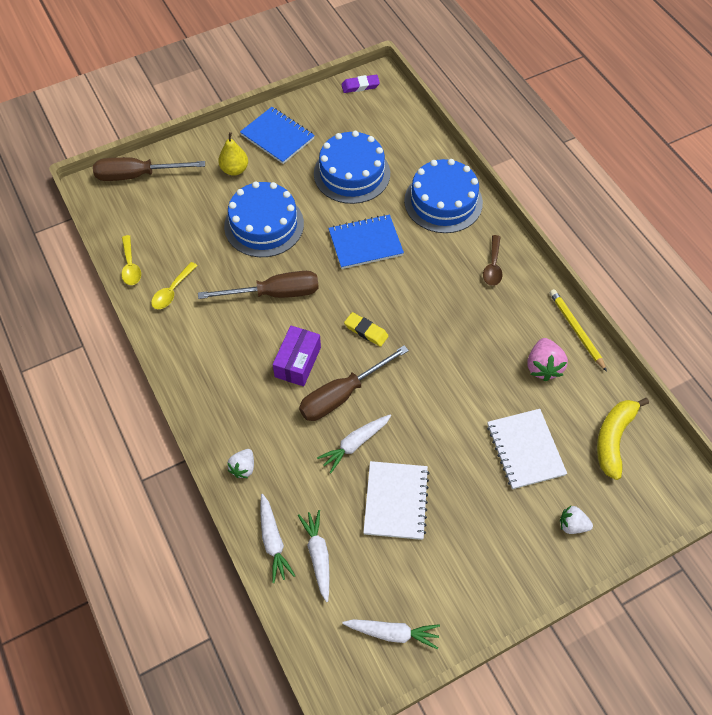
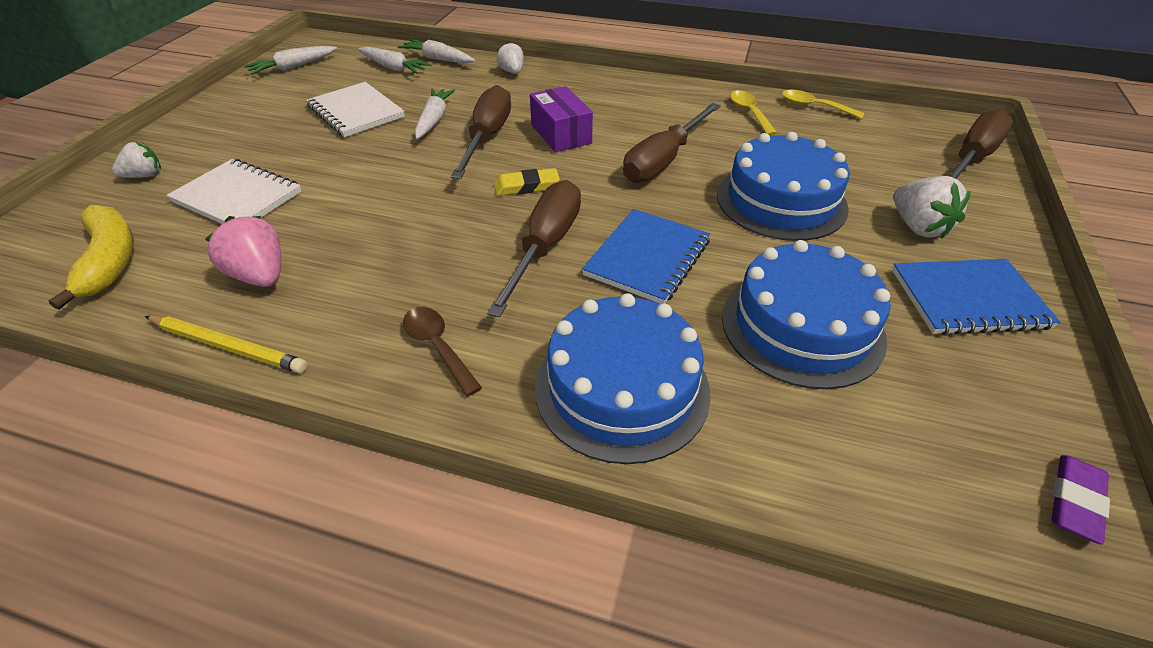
camera: 135 degrees right, 15 degrees down
(234, 170) = (918, 227): yellow pear -> white strawberry
(400, 283) = (545, 246): none -> brown screwdriver

